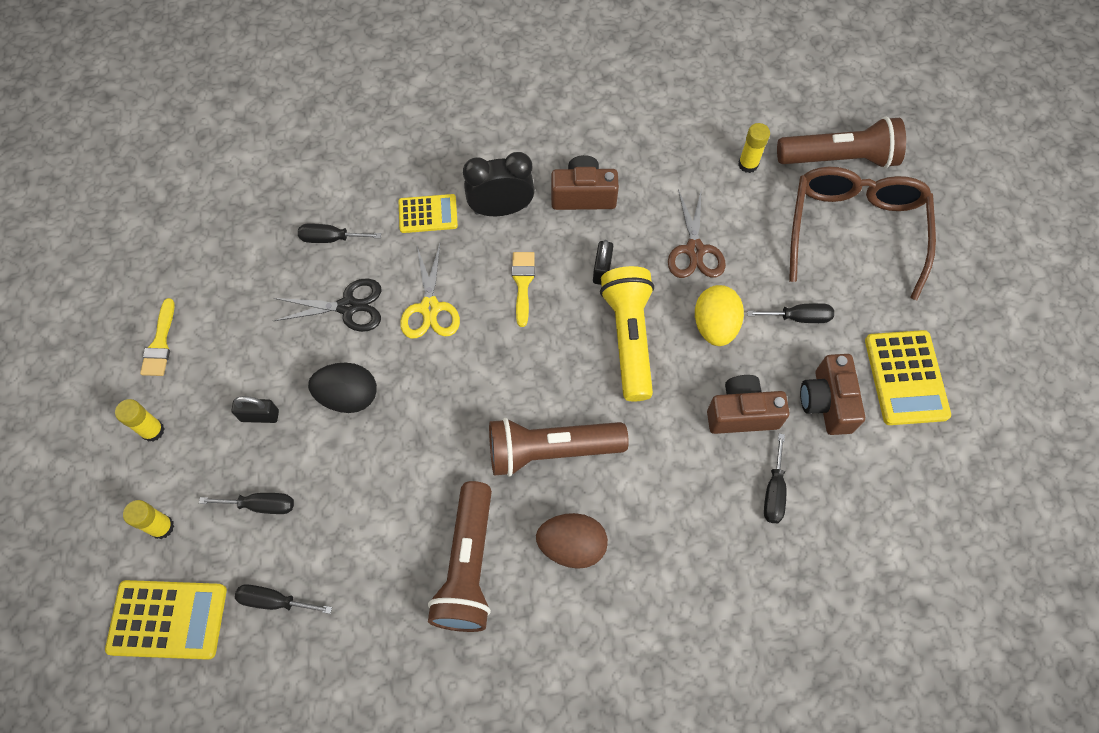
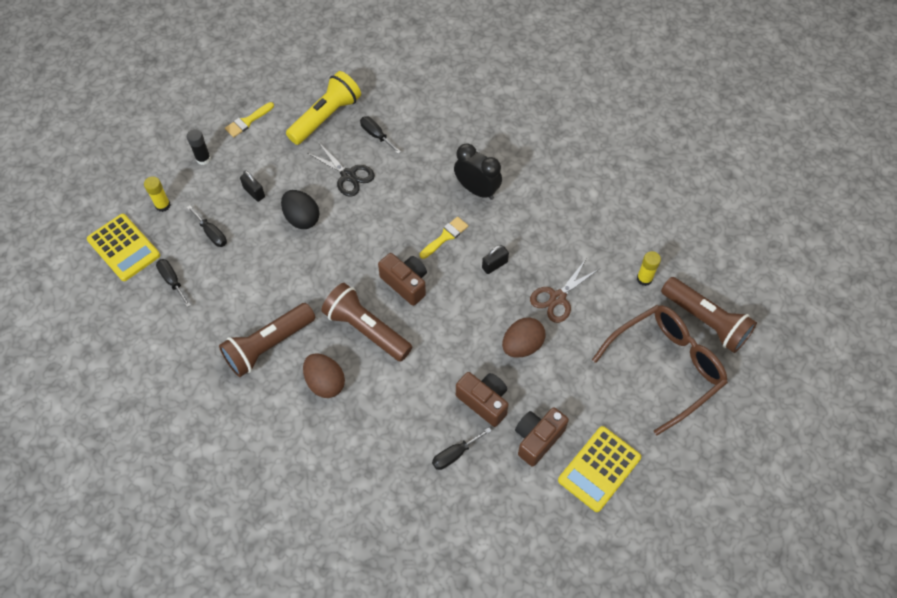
camera: 45 degrees right, 5 degrees down
(153, 430) = (203, 159): yellow glue stick -> black glue stick
(428, 214) = (437, 162): yellow calculator -> none
(430, 308) = (386, 209): yellow scissors -> none
(583, 195) = (529, 218): brown camera -> brown camera (406, 283)
(628, 338) = (468, 311): yellow flashlight -> yellow flashlight (326, 117)
(714, 326) = (522, 345): yellow egg -> brown egg
(798, 317) = (575, 383): black screwdriver -> none

